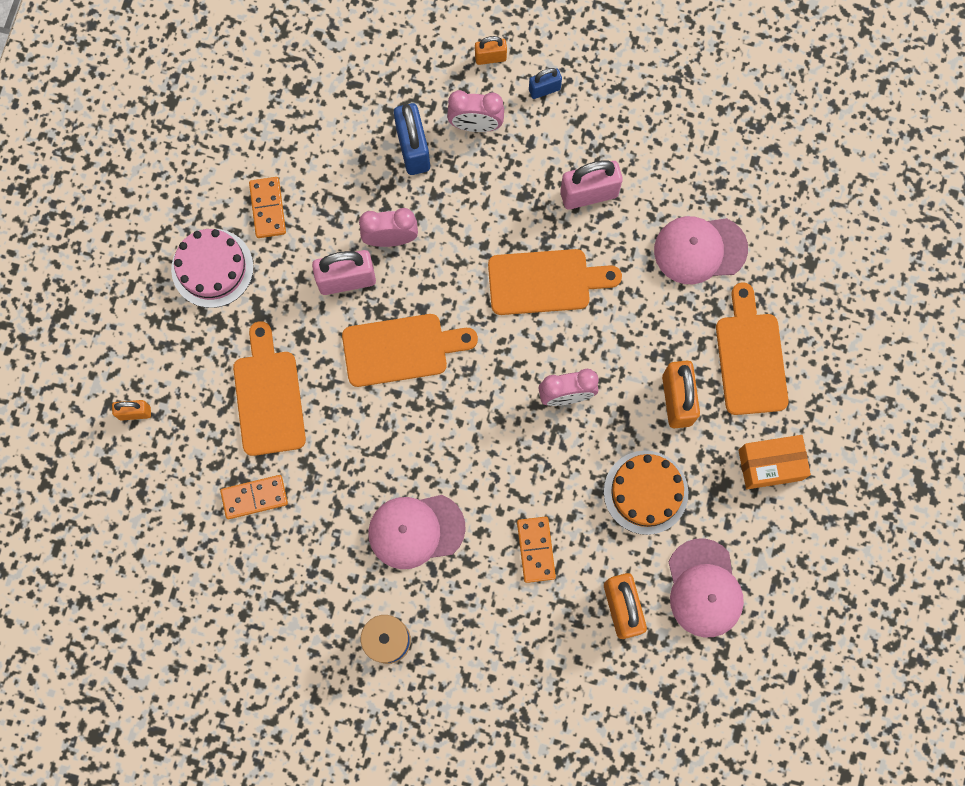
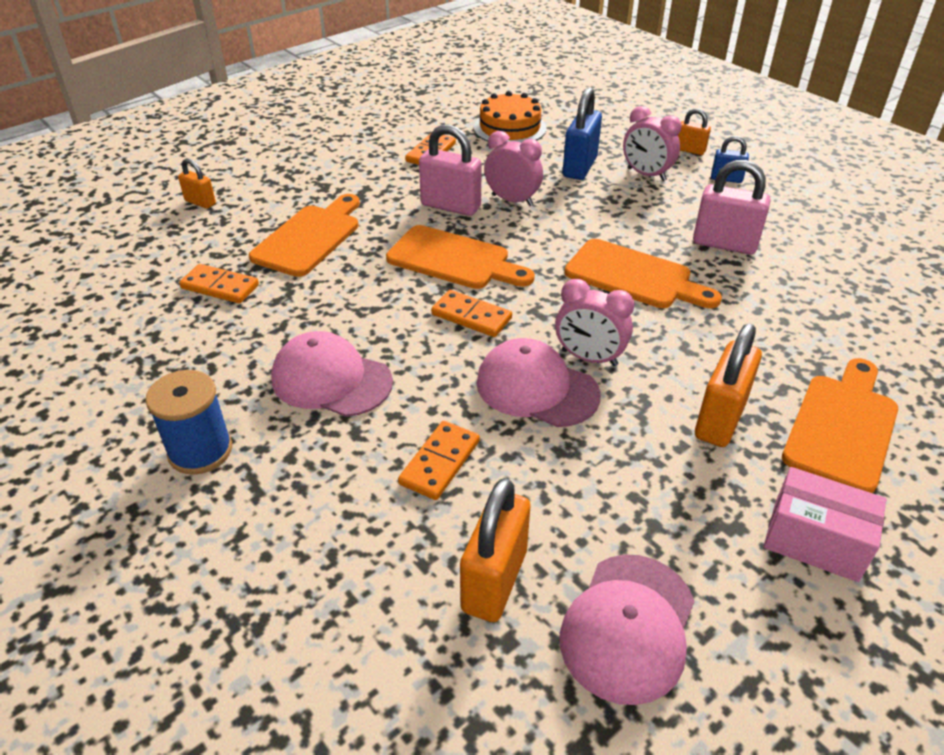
camera: 35 degrees right, 35 degrees down
(212, 268) = (354, 162): pink cake -> none
(460, 406) = (471, 316): none -> orange domino
(645, 492) = (619, 480): orange cake -> orange cake (510, 128)
(700, 249) = (825, 321): pink cap -> pink cap (537, 388)
(770, 465) = (815, 541): orange box -> pink box

